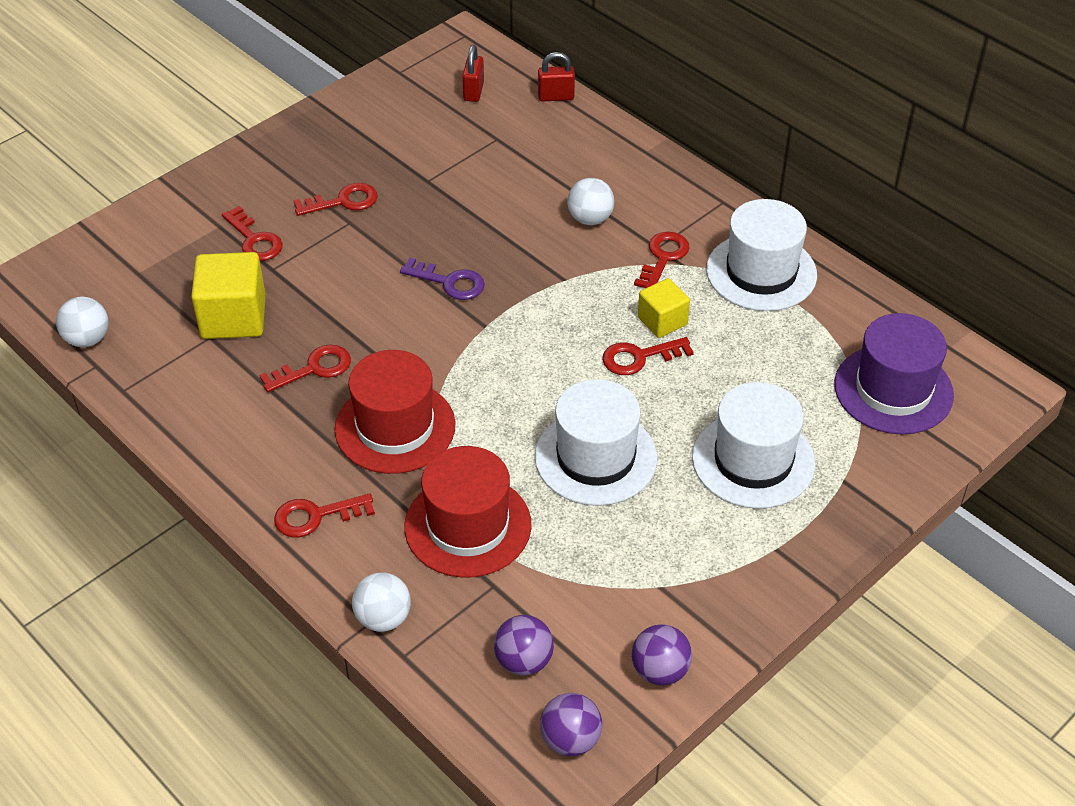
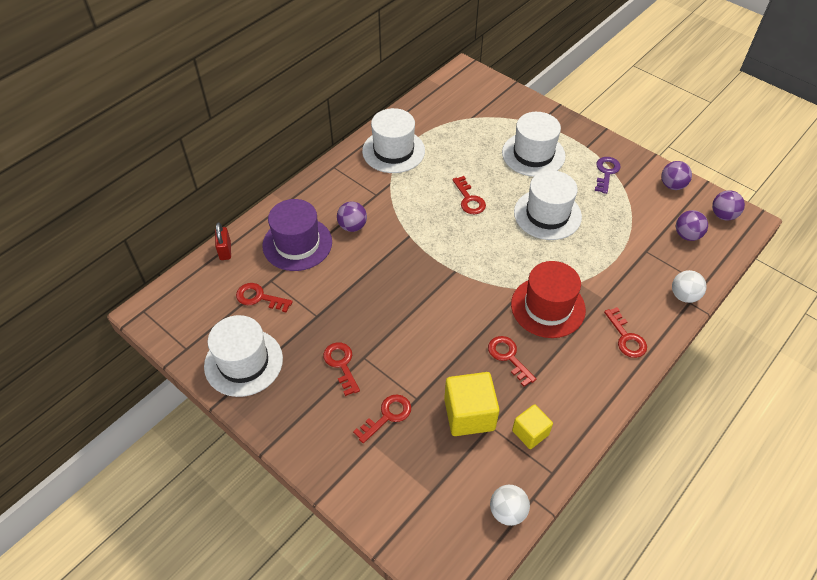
camera: 95 degrees left, 5 degrees up
(367, 118) = (243, 362): none -> white hat
(449, 282) = (418, 293): purple key -> purple key (606, 172)
(468, 526) = (610, 265): red hat -> none
(473, 91) = (215, 298): red padlock -> none
(590, 219) = (352, 226): white ball -> purple ball
(662, 321) = (438, 190): yellow cube -> yellow cube (530, 432)
(663, 258) = (385, 192): red key -> red key (259, 298)
(893, 390) = (474, 105): purple hat -> purple hat (297, 244)

